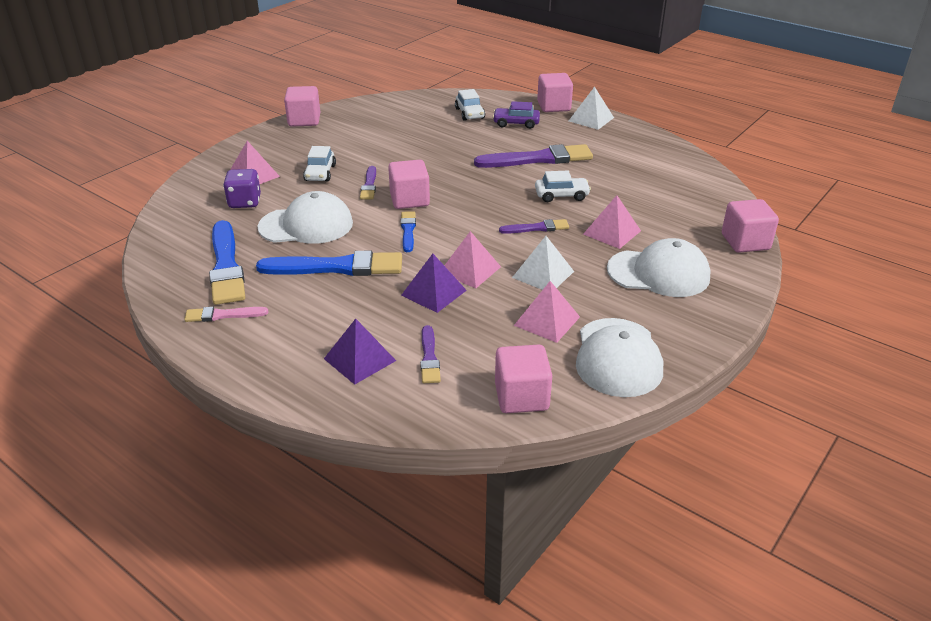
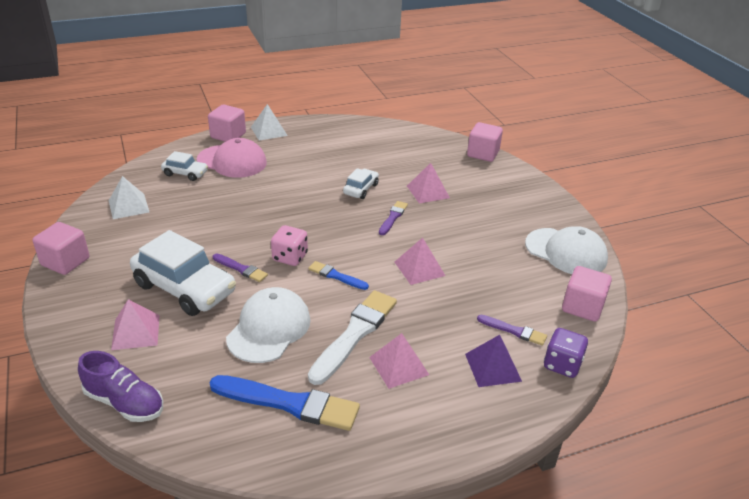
camera: 60 degrees left, 0 degrees up
(179, 201) = (125, 402): none -> purple shoe
(223, 315) = (370, 430): pink brush -> none
(245, 202) = (182, 354): purple dice -> purple dice (562, 365)
(320, 173) = (184, 288): white car -> white car, size x1.98
(336, 267) = (354, 334): blue brush -> white brush
(409, 200) = (290, 257): pink cube -> pink dice
(433, 292) = (434, 297): purple pyramid -> none
(516, 123) = (232, 161): purple car -> pink cap
(538, 159) = (298, 176): purple brush -> none
(543, 274) = (453, 240): white pyramid -> white pyramid (128, 206)
(547, 321) = (508, 262): pink pyramid -> pink pyramid (398, 366)
(658, 273) = (490, 197): white cap -> none

